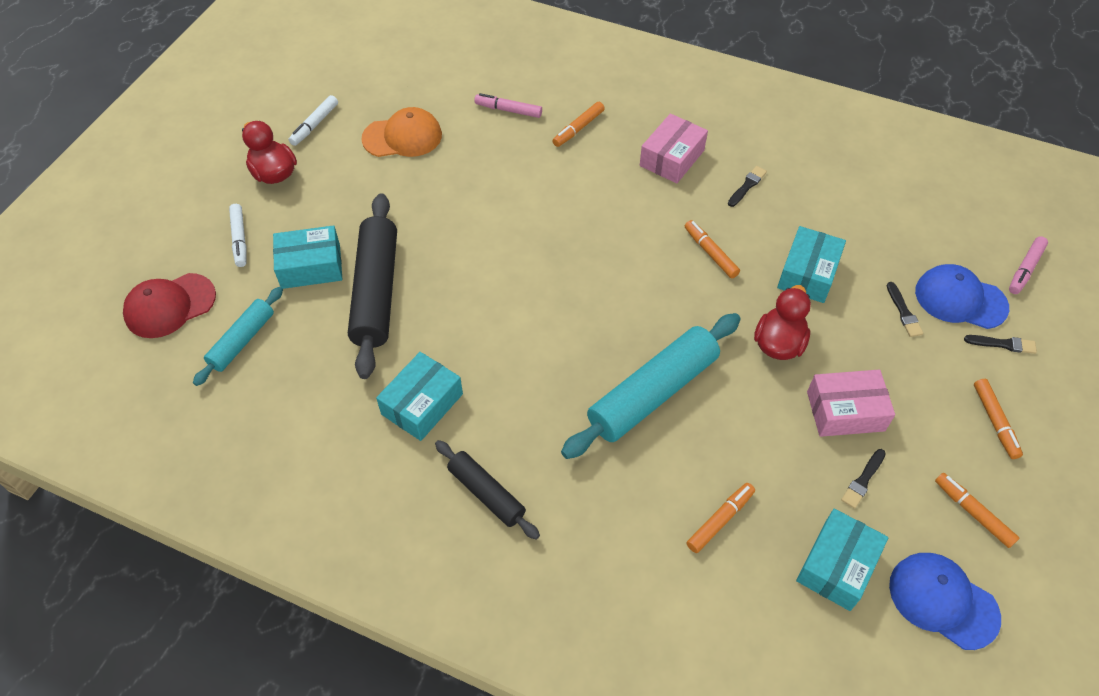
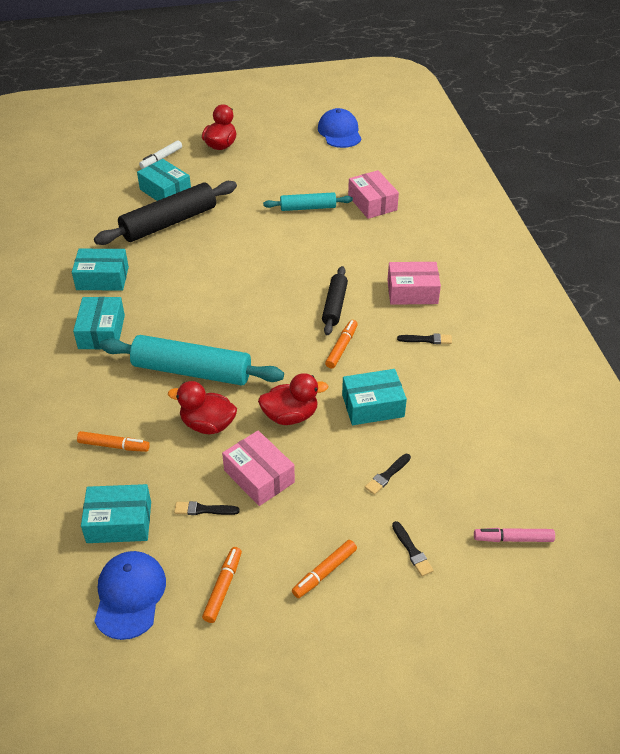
camera: 55 degrees right, 10 degrees down
(169, 306) = (94, 160): red cap -> none
(242, 341) = (92, 195): turquoise rolling pin -> turquoise rolling pin (308, 208)
(315, 125) = (274, 140): white marker -> none
(402, 137) = (300, 174): orange cap -> none
(486, 493) = (58, 332): black rolling pin -> black rolling pin (334, 305)
(508, 110) = (372, 203): pink marker -> pink box
(520, 448) = (101, 332): none -> turquoise box
(578, 128) = (391, 238): orange marker -> none
(744, 419) = (207, 424): none -> red duck
(960, 299) = (435, 506): blue cap -> blue cap (339, 132)

